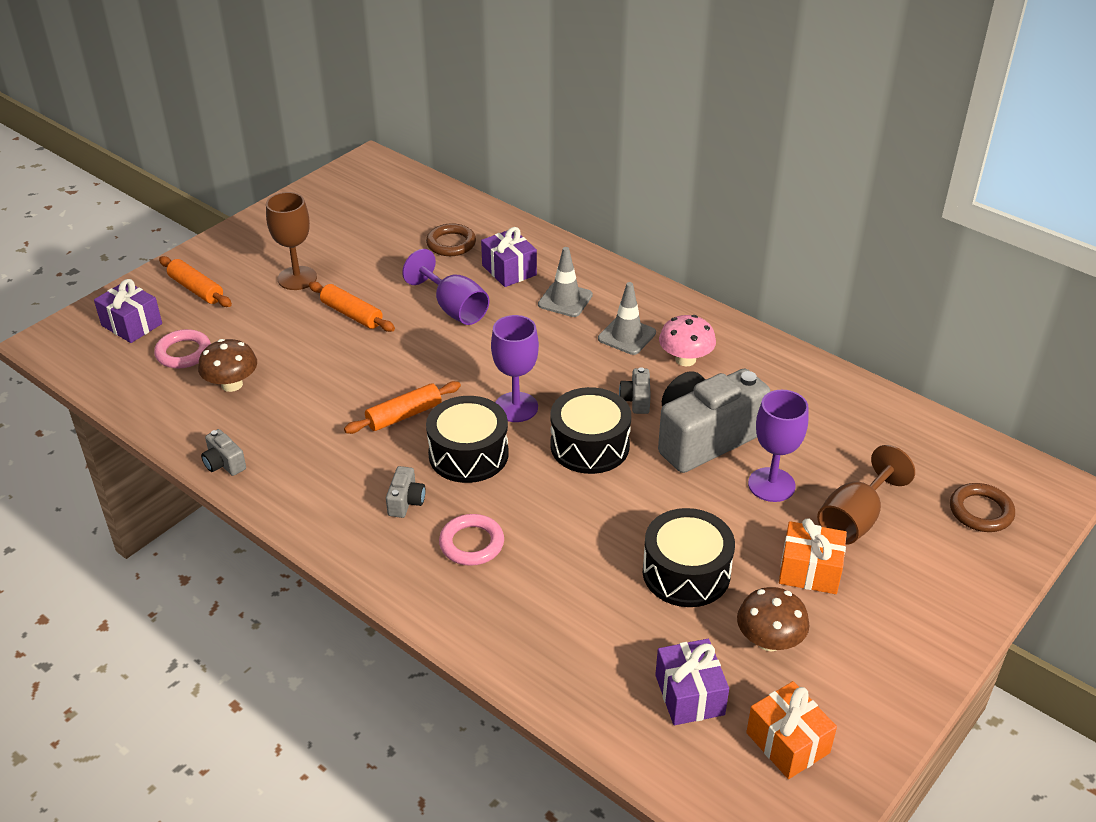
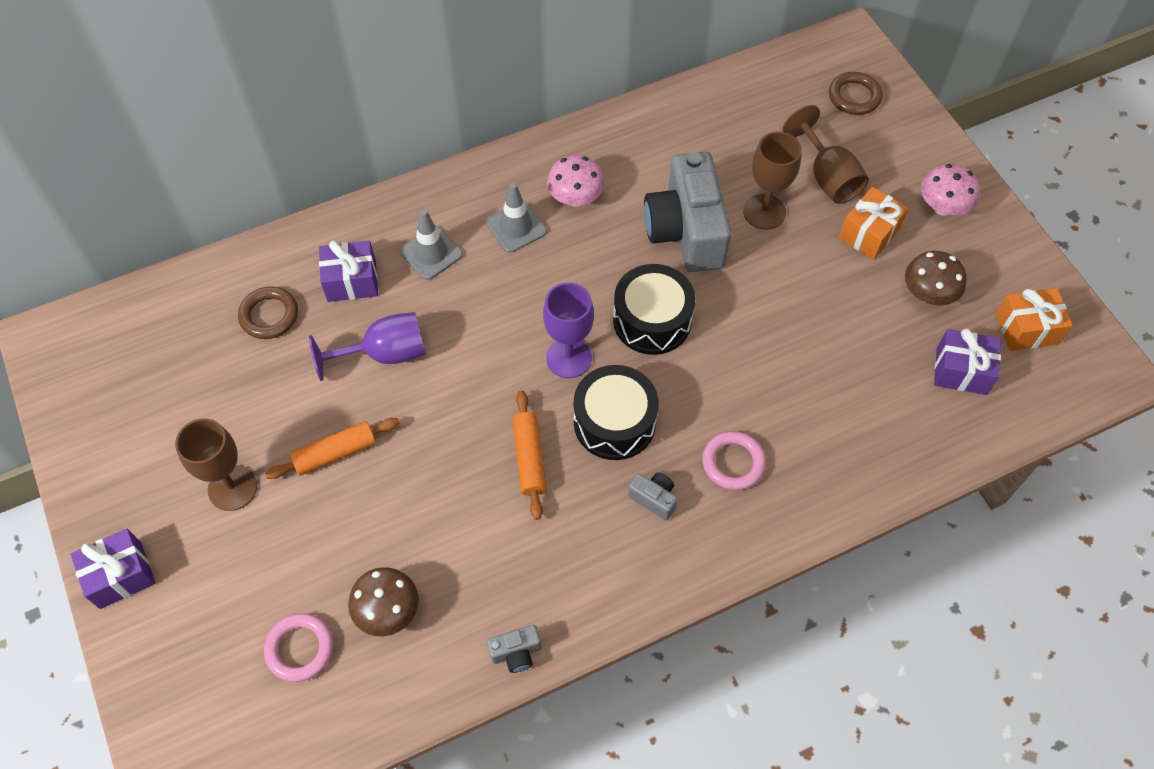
camera: 65 degrees left, 20 degrees up
(132, 325) = (208, 696): purple gift -> purple gift (120, 575)
(196, 289) = (183, 604): orange rolling pin -> none
(636, 400) = (610, 259): grey camera -> none
(686, 573) = (836, 316): black drum -> none
(771, 485) = (764, 212): purple goblet -> brown goblet
(896, 624) = (942, 207): none -> pink mushroom

